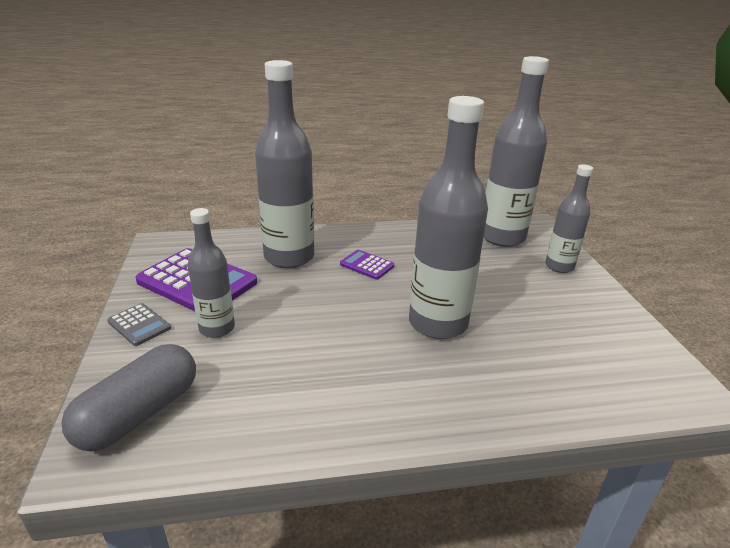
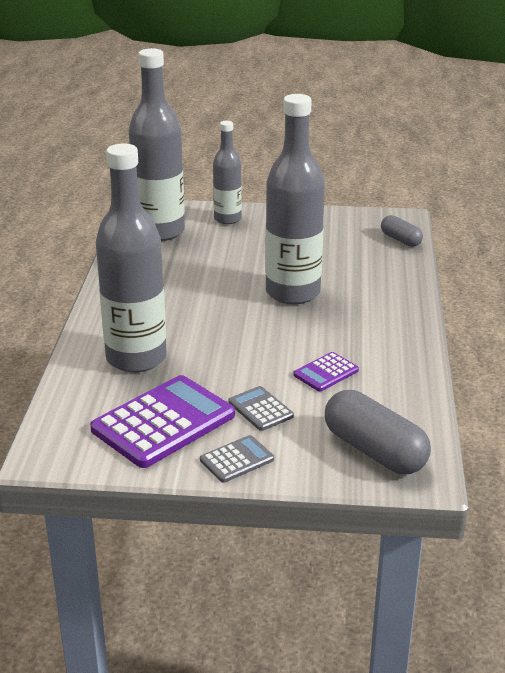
camera: 75 degrees left, 0 degrees up
(217, 328) = (260, 409): grey bottle -> grey calculator
(367, 265) = (178, 313): purple calculator -> purple calculator (326, 373)
(632, 398) = (400, 240): none -> grey capsule

